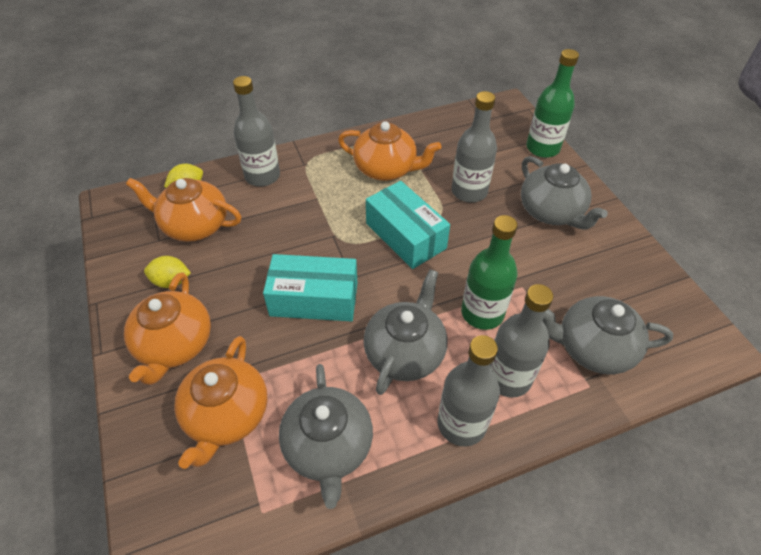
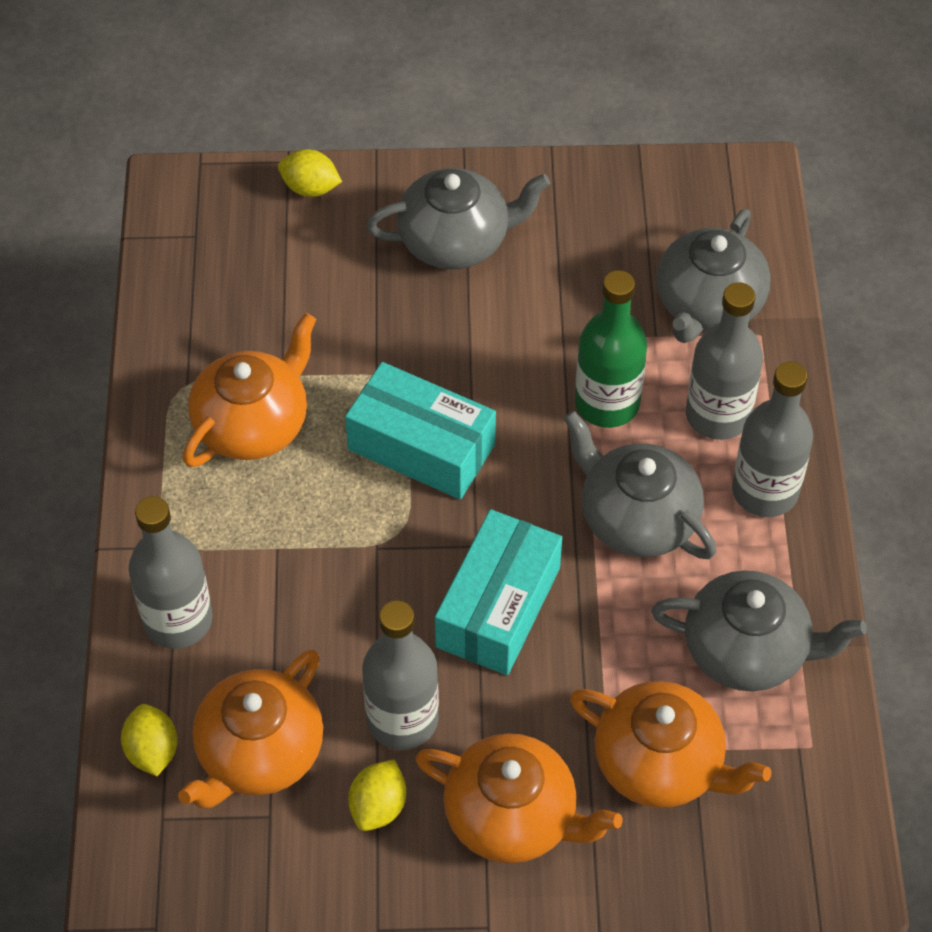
camera: 70 degrees left, 5 degrees up
(405, 236) = (421, 447): turquoise box -> turquoise box turned 45 degrees clockwise
(469, 191) = (363, 327): grey bottle -> grey bottle (402, 719)
(542, 148) = (310, 188): green bottle -> yellow lemon

